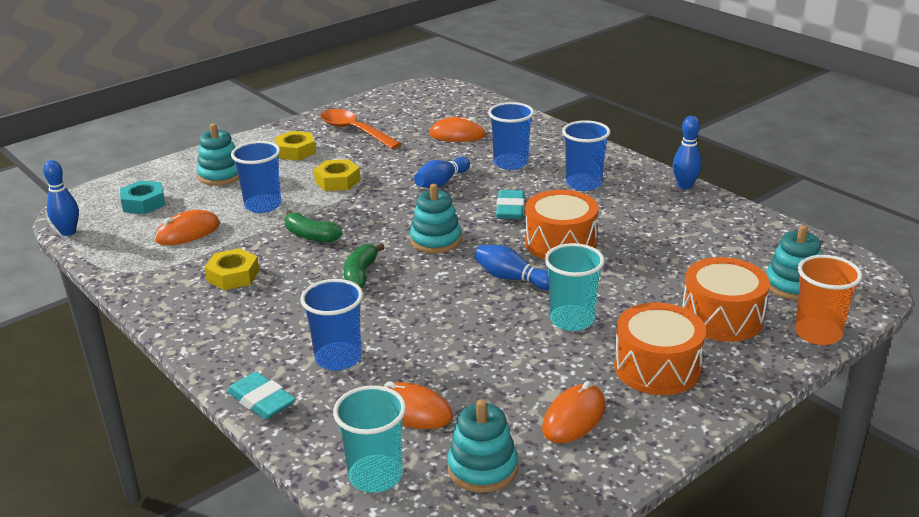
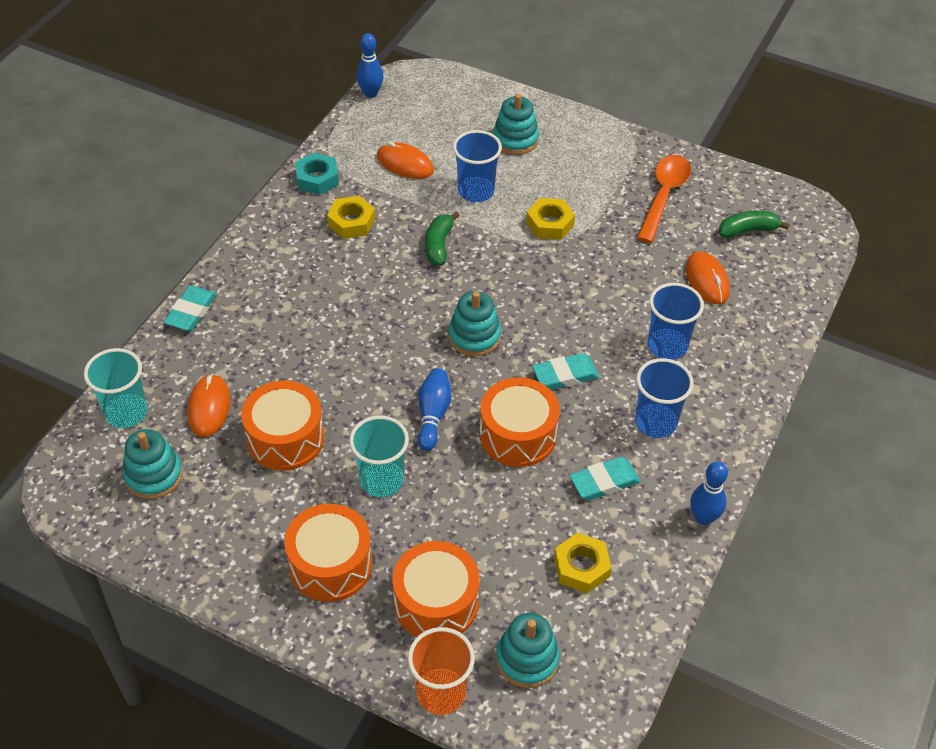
camera: 65 degrees right, 20 degrees up
(144, 203) = (439, 114): turquoise nut -> turquoise nut (317, 179)
(295, 151) = (592, 170): yellow nut -> yellow nut (581, 567)
(338, 358) = (261, 336): blue cup -> none
(360, 274) = (390, 304): green banana -> green banana (748, 230)
(441, 182) = (591, 303): blue bowling pin -> none
(486, 367) = (285, 438): none -> orange drum
(574, 417) = (236, 519): orange mouse -> none
(630, 216) = (604, 482): none -> turquoise eraser

